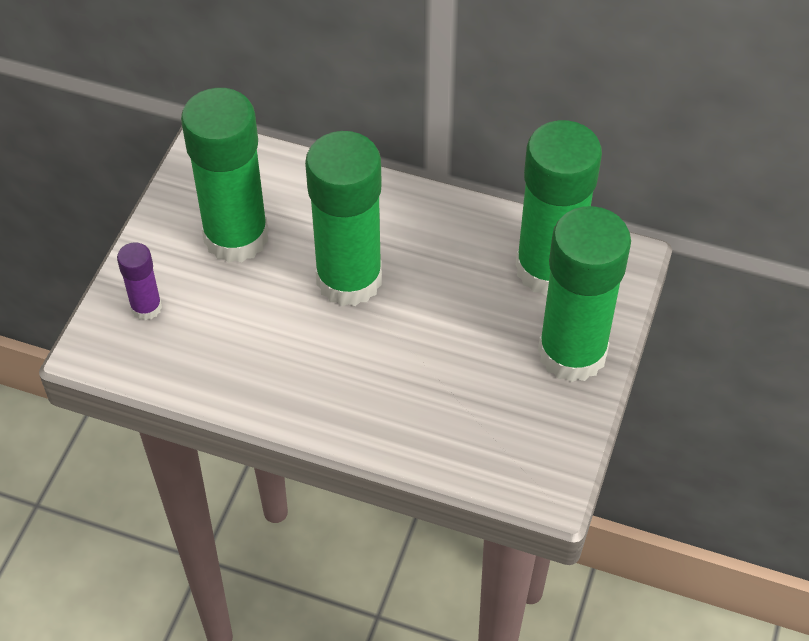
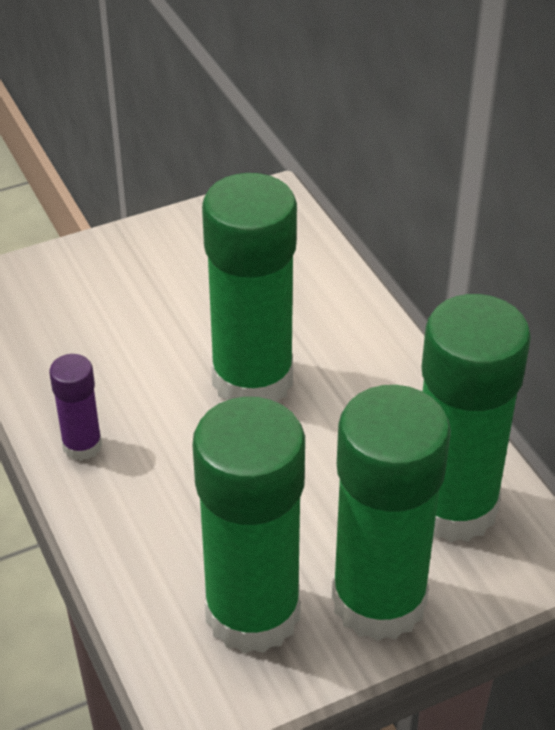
camera: 45 degrees right, 10 degrees down
(146, 307) = (64, 284): purple glue stick -> purple glue stick (82, 445)
(236, 237) = (203, 281): green glue stick -> green glue stick (252, 613)

